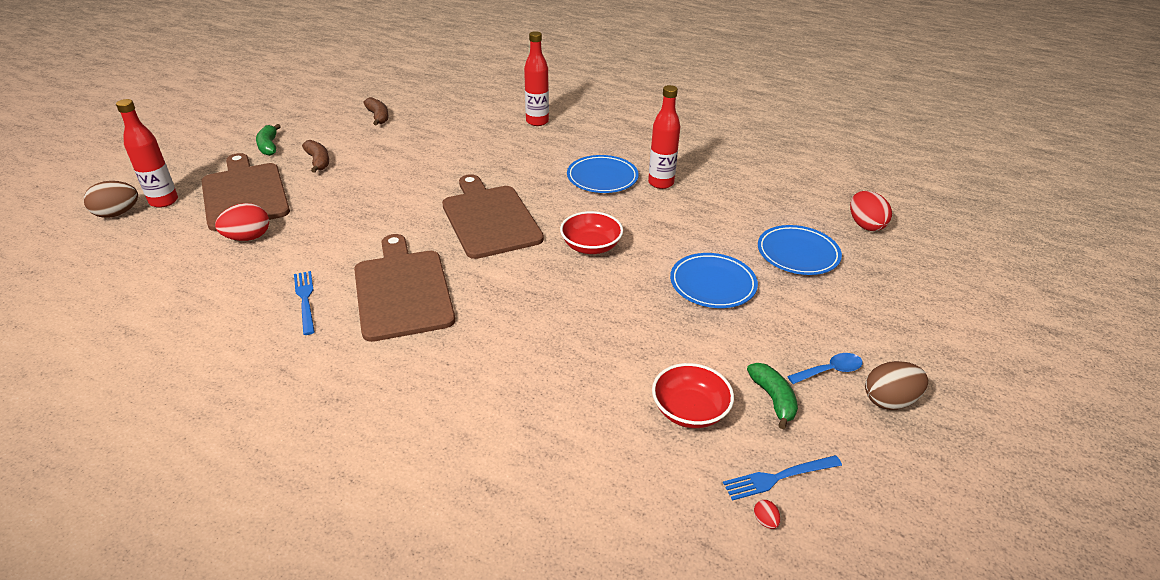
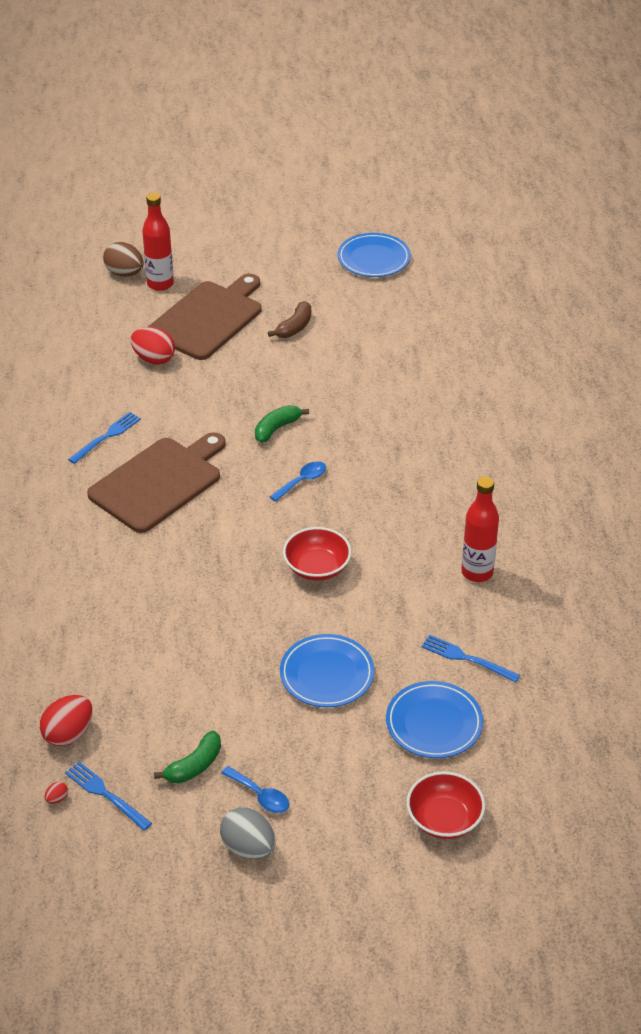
camera: 60 degrees right, 5 degrees up
(269, 146) = (290, 284): green banana -> green banana (276, 428)
(378, 116) = (409, 315): brown banana -> none
(489, 218) = (302, 481): brown cutting board -> blue spoon
(537, 121) = (514, 427): red bottle -> none
(602, 178) = (445, 525): blue plate -> blue plate (373, 259)
(689, 410) = (143, 716): red bowl -> red bowl (444, 819)
(741, 217) = (466, 658): none -> blue fork
(865, 225) = (542, 766): red egg -> red egg (68, 734)
(889, 401) = (248, 847): brown egg -> grey egg

